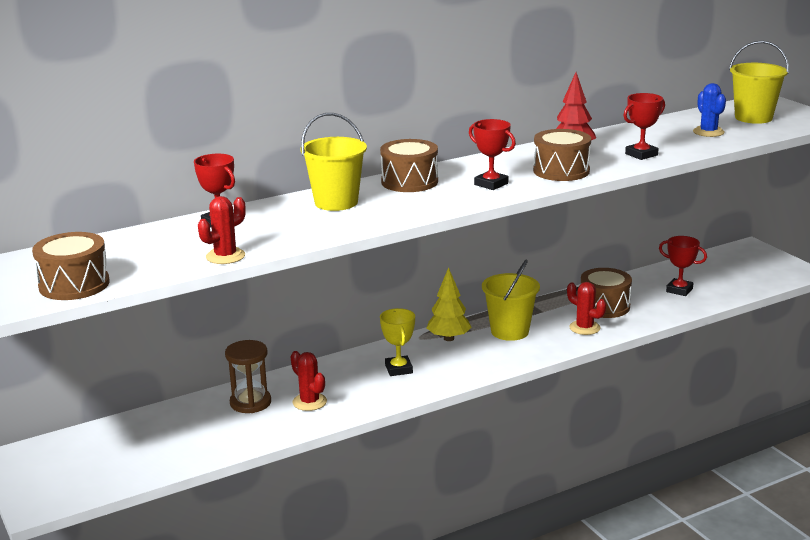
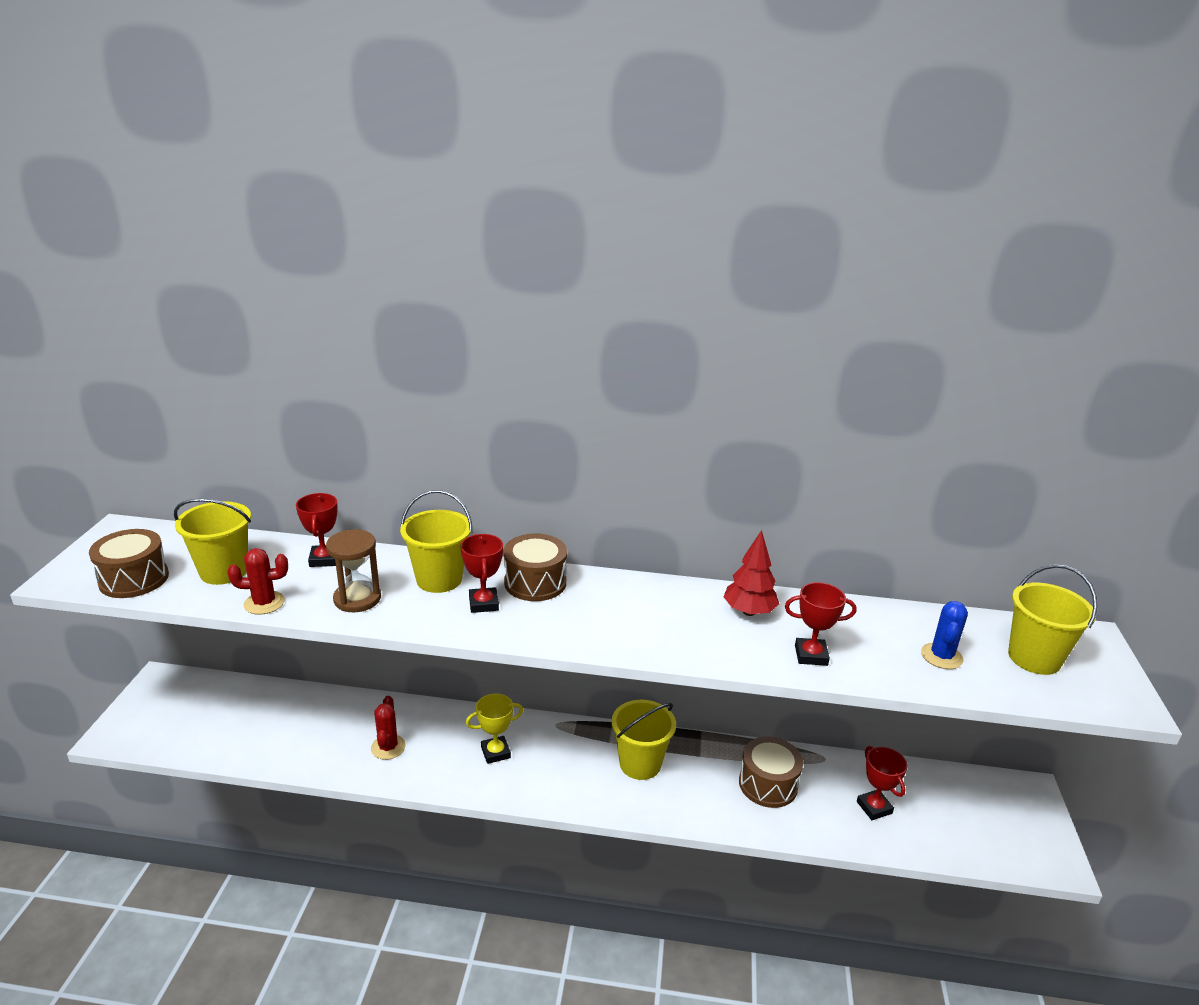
camera: 35 degrees right, 5 degrees up
(147, 255) = (224, 571): none -> yellow bucket
(250, 402) = (350, 720): brown hourglass -> brown hourglass (357, 599)
(398, 369) = (495, 752): yellow trophy -> yellow trophy turned 45 degrees clockwise
(449, 338) = (578, 740): yellow tree -> none
(491, 184) = (598, 623): red trophy -> red trophy (483, 603)
(561, 171) = (691, 638): brown drum -> none
(584, 328) = (714, 802): red cactus -> none

